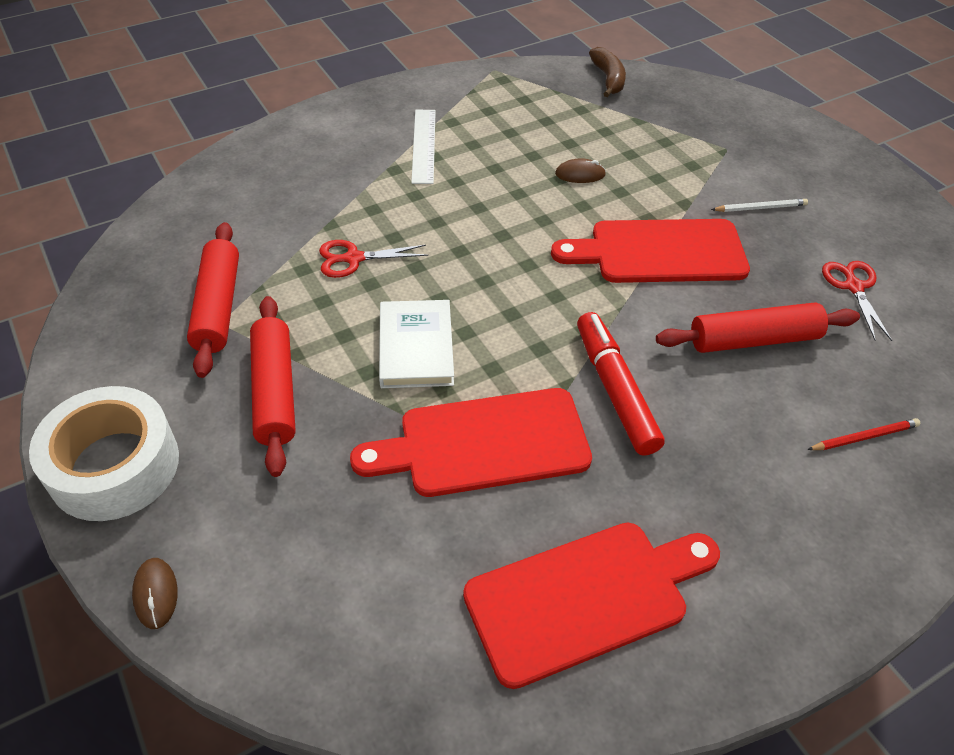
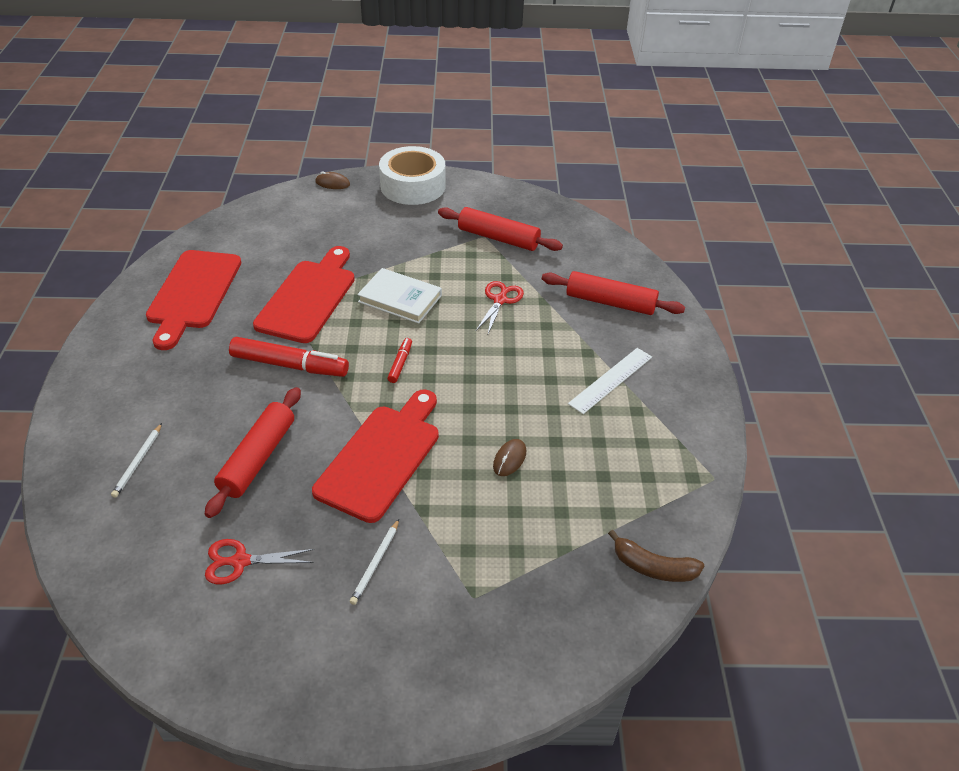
camera: 120 degrees right, 5 degrees down
(274, 391) = (415, 240): red rolling pin -> red rolling pin (610, 302)
(423, 145) = (610, 380): white ruler -> white ruler turned 75 degrees counterclockwise
(527, 295) = (400, 363): none -> red marker
(854, 287) = (240, 561): red scissors -> red scissors turned 150 degrees clockwise
(864, 437) = (138, 462): red pencil -> white pencil

